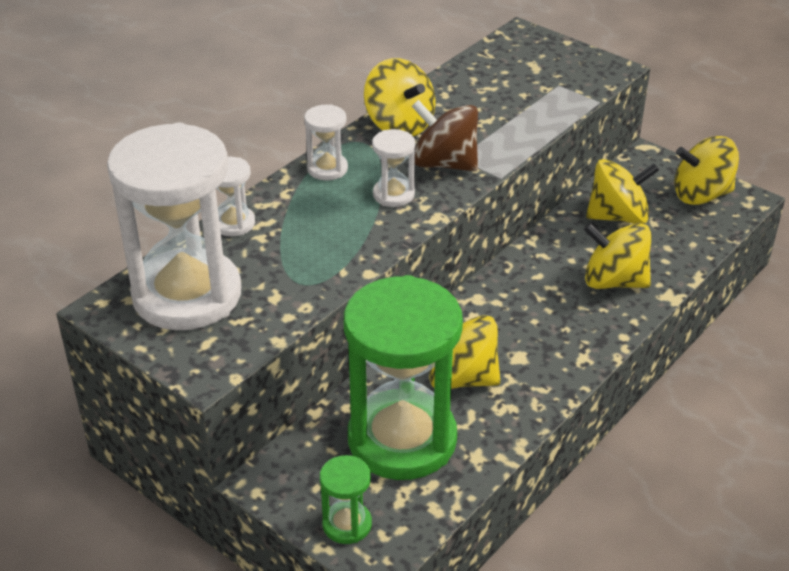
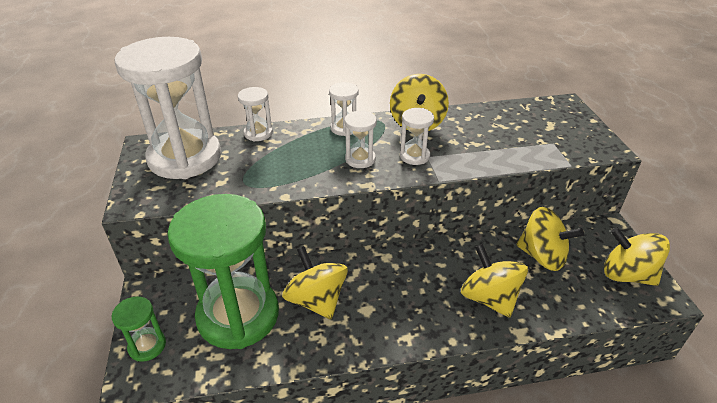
camera: 40 degrees right, 0 degrees up
(444, 163) = (414, 156): brown spinning top -> white hourglass

